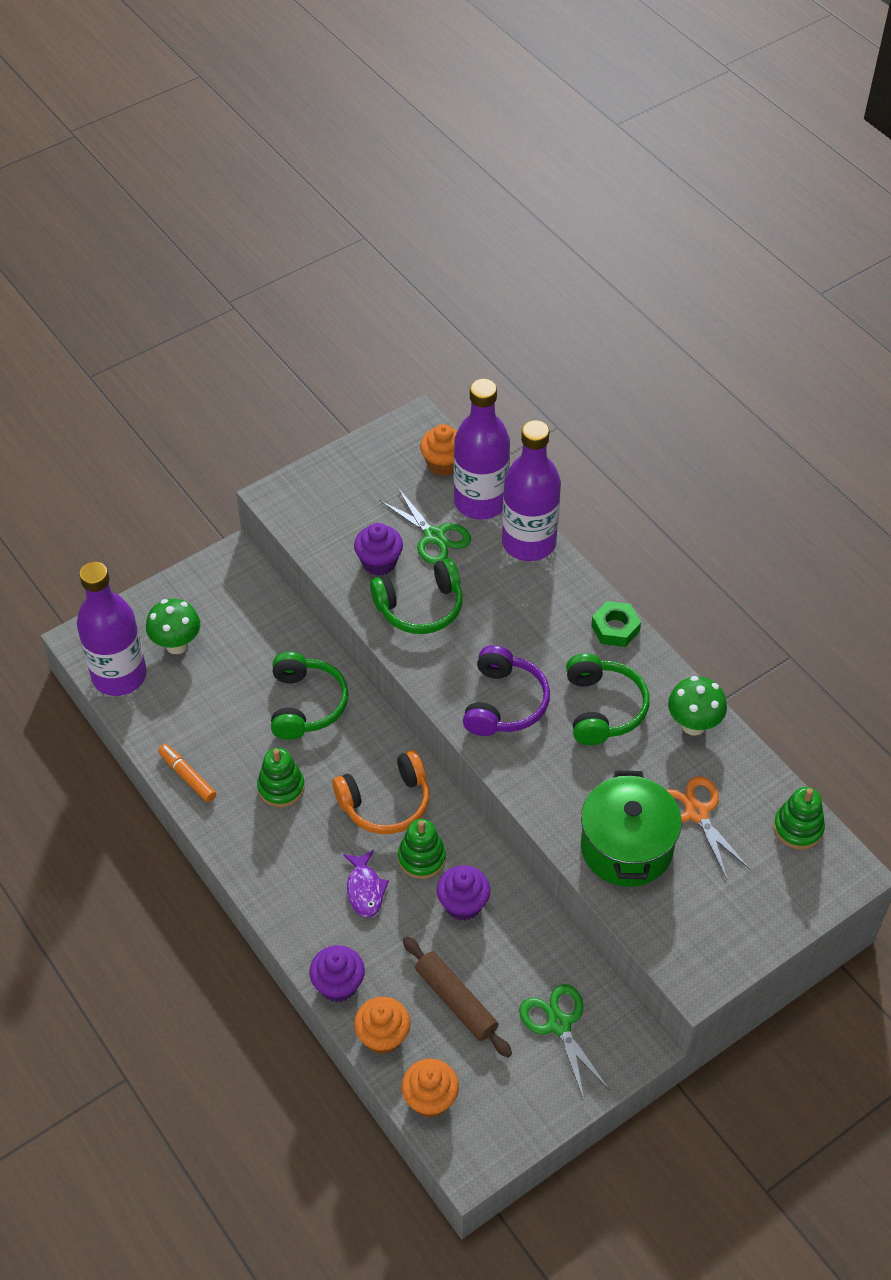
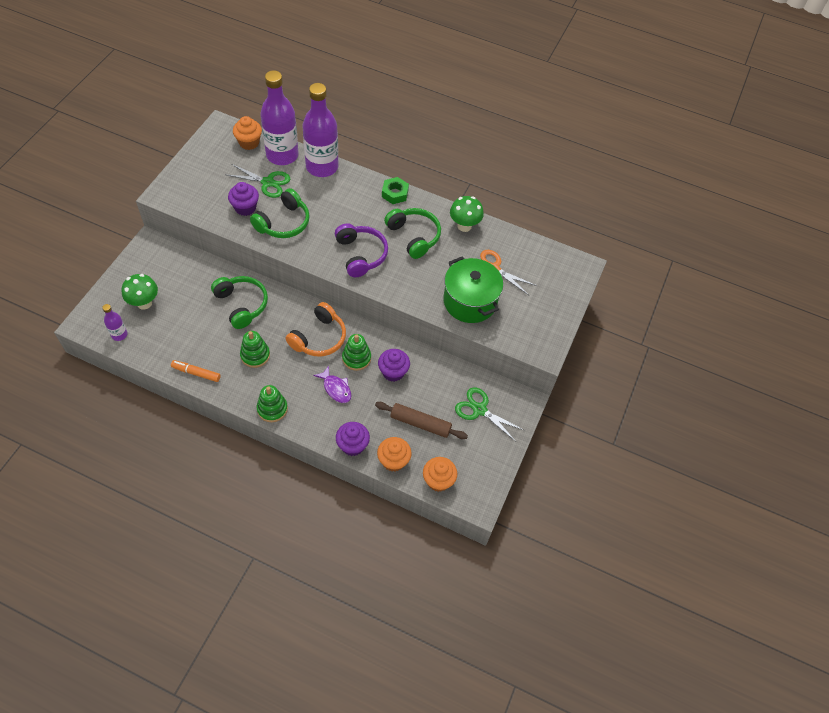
camera: 35 degrees left, 5 degrees up
(119, 676) = (119, 334): purple bottle -> purple bottle, size x0.45
(798, 828) = (545, 255): green stacking toy -> green stacking toy (272, 409)

